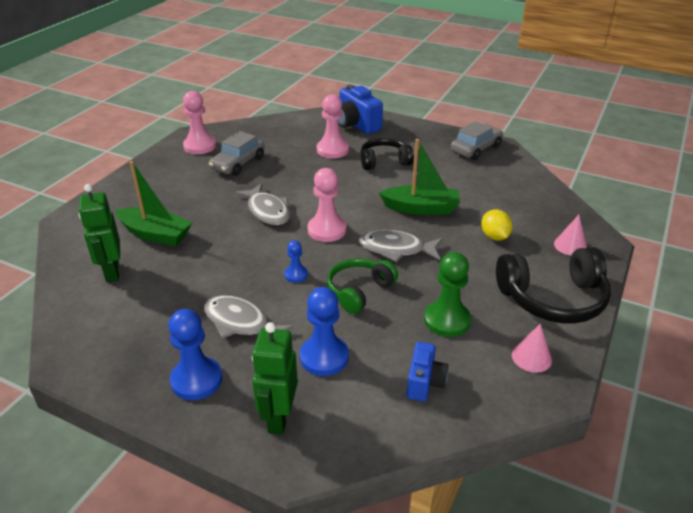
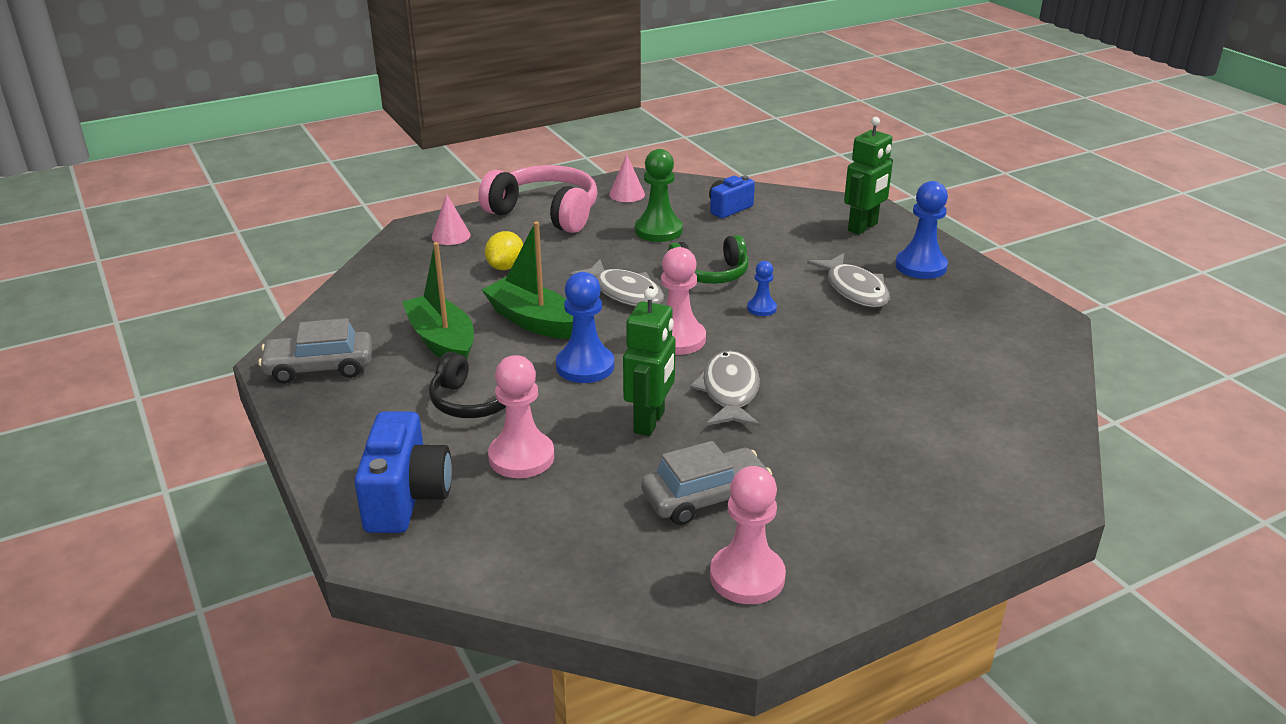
camera: 145 degrees left, 5 degrees down
(112, 272) = (987, 387): green robot -> green robot (650, 422)
(155, 234) = (911, 417): green boat -> green boat (442, 342)
(324, 357) = (794, 244): blue pawn -> blue pawn (585, 366)
(553, 299) = (545, 213): black headphones -> pink headphones

